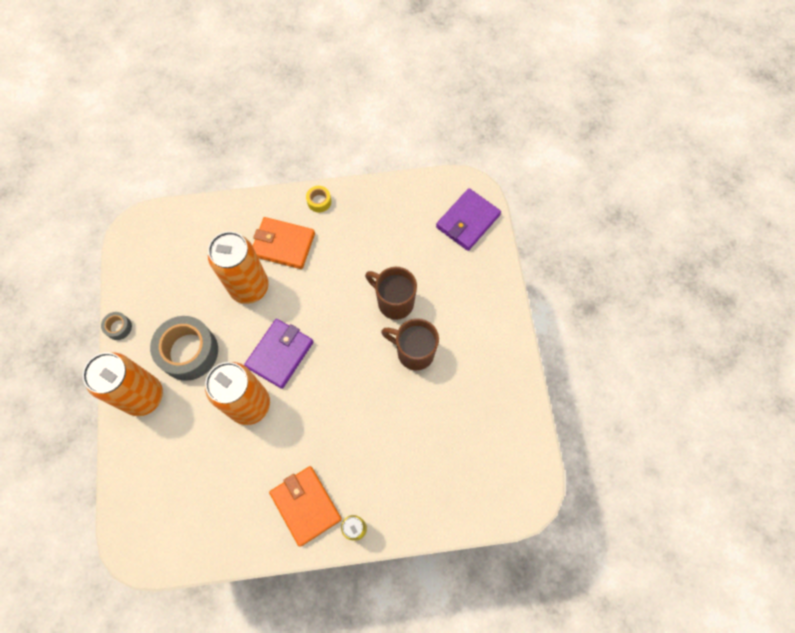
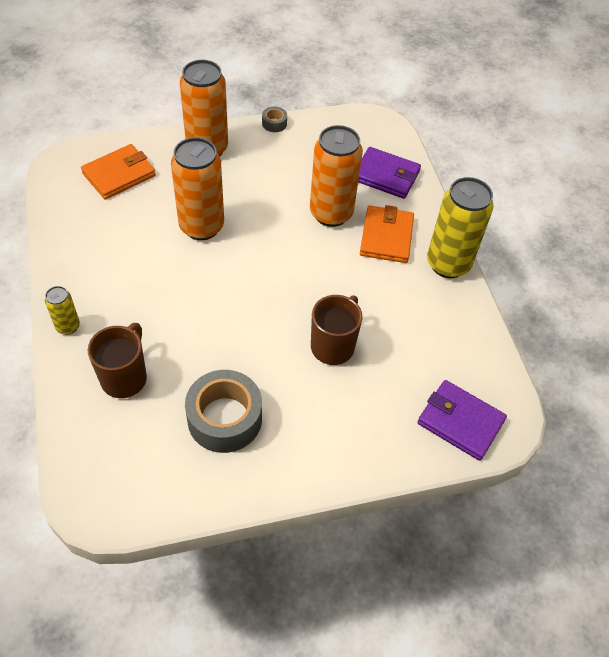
camera: 80 degrees right, 15 degrees down
(189, 352) = (254, 175): grey tape -> grey tape (224, 418)
(280, 354) = (258, 245): purple wallet -> purple wallet (386, 175)
(305, 506) = (95, 281): orange wallet -> orange wallet (119, 174)
(319, 201) = (448, 264): yellow tape -> yellow can
(414, 352) = (272, 370): brown mug -> brown mug (125, 377)

